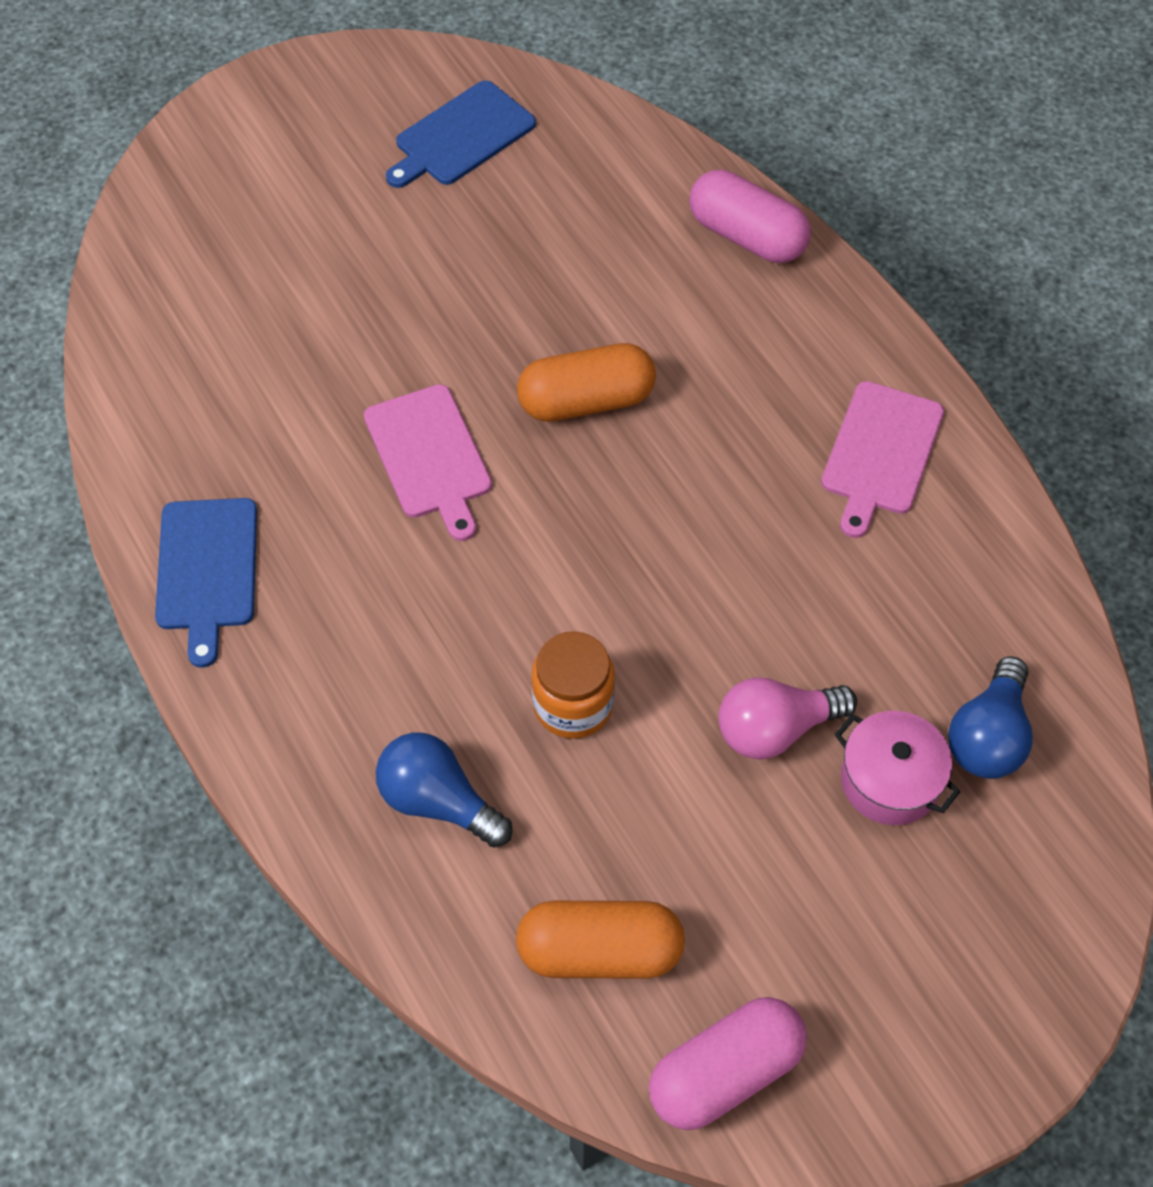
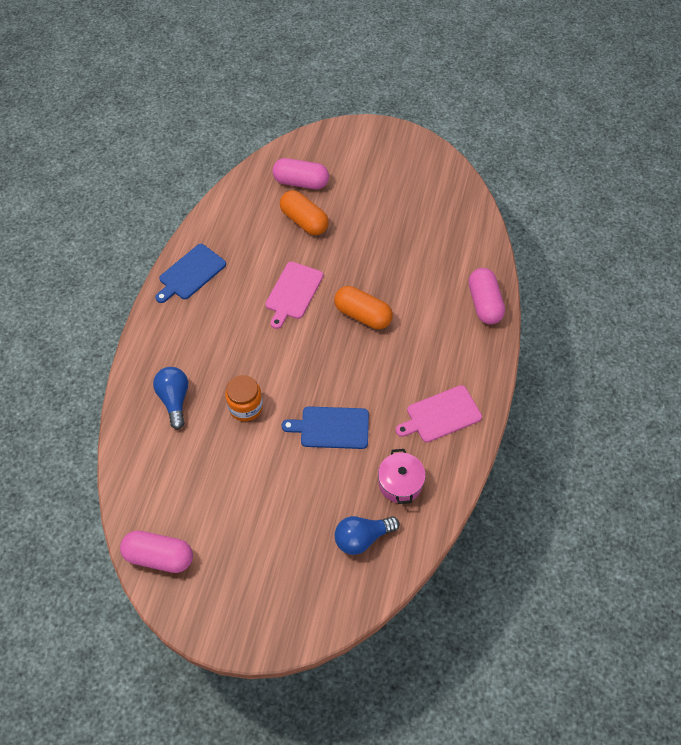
camera: 45 degrees right, 0 degrees up
(224, 267) = (301, 182): none -> pink capsule
(461, 136) = (425, 195): blue cutting board -> blue cutting board (331, 428)
(600, 951) = (167, 486): orange capsule -> orange capsule (304, 221)
(775, 729) = (297, 471): pink light bulb -> none
(890, 781) = (313, 521): pink pot -> pink pot (400, 483)

